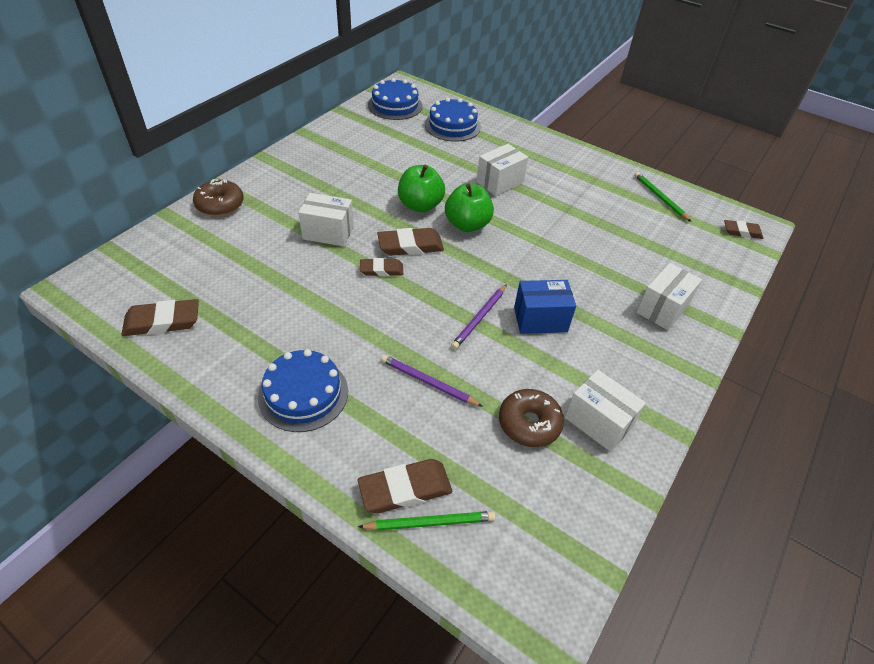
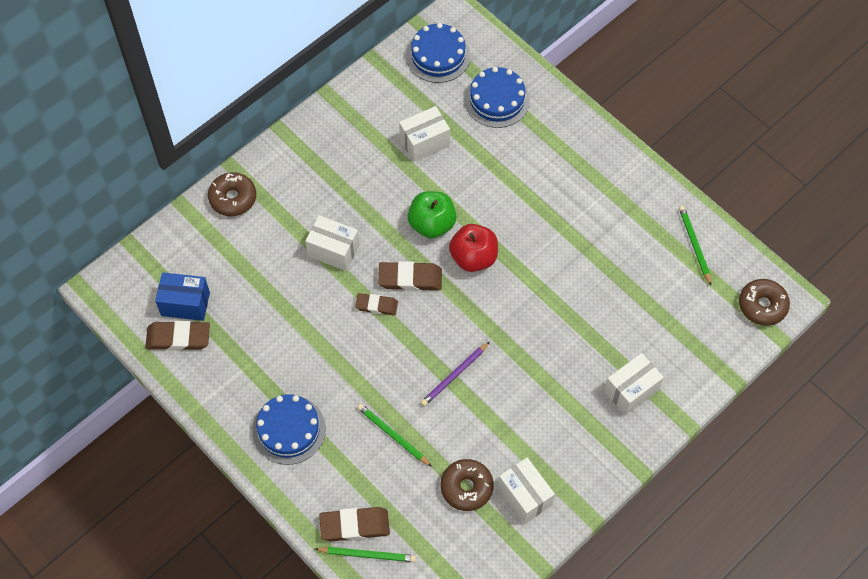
camera: 15 degrees right, 15 degrees up
(428, 382) = (393, 435): purple pencil -> green pencil
(467, 224) = (473, 257): green apple -> red apple
(499, 182) = (525, 200): white box -> white box (424, 142)
(540, 319) = (510, 385): blue box -> blue box (185, 304)
(742, 232) = (762, 306): brown eraser -> brown donut

